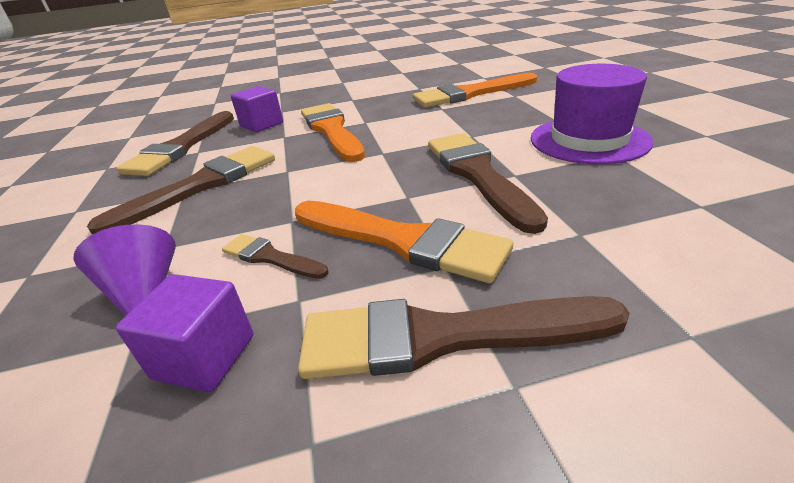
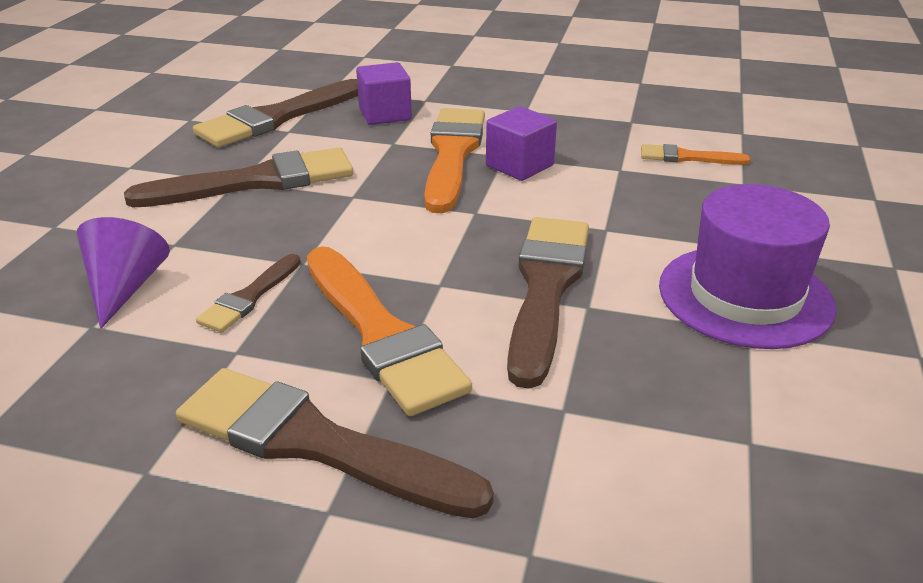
camera: 25 degrees right, 0 degrees up
(204, 356) = (127, 367): purple cube -> purple cube (519, 166)
(270, 257) = (249, 297): brown brush -> brown brush turned 120 degrees counterclockwise
(470, 94) = (687, 157): orange brush -> orange brush, size x0.51

